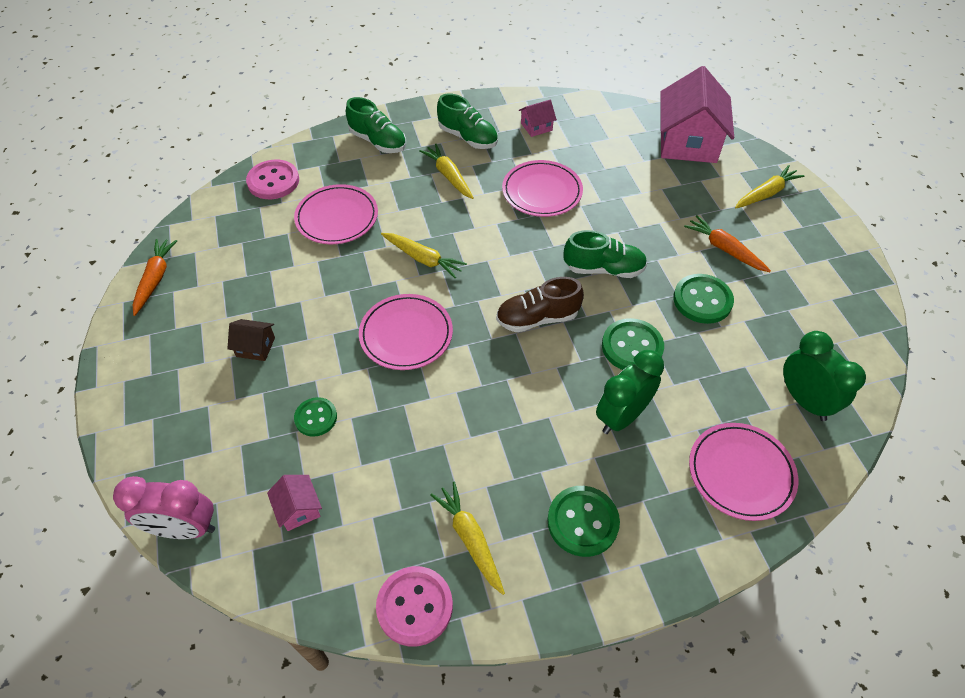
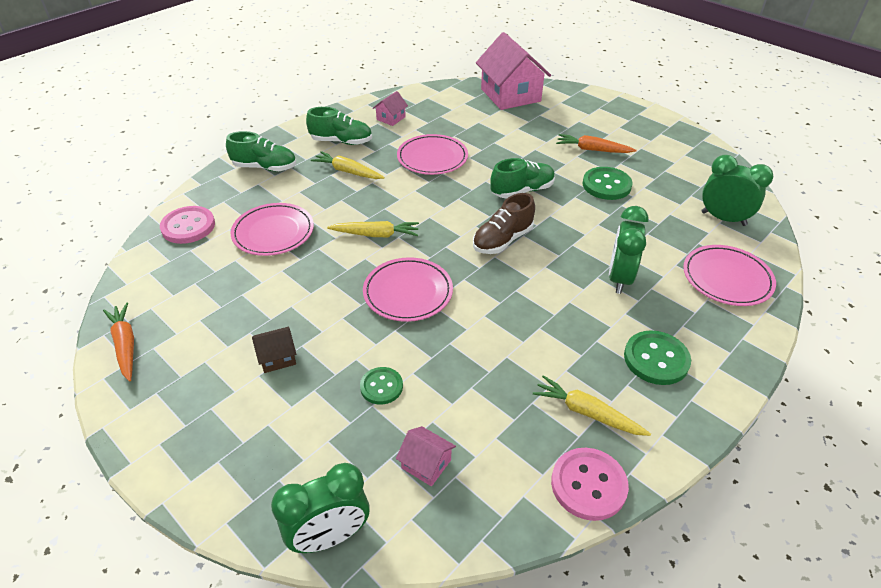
camera: 30 degrees left, 10 degrees down
(185, 528) = (330, 536): pink clock -> green clock
(632, 347) = (586, 232): green button -> none
(766, 193) = (589, 109): yellow carrot -> none

